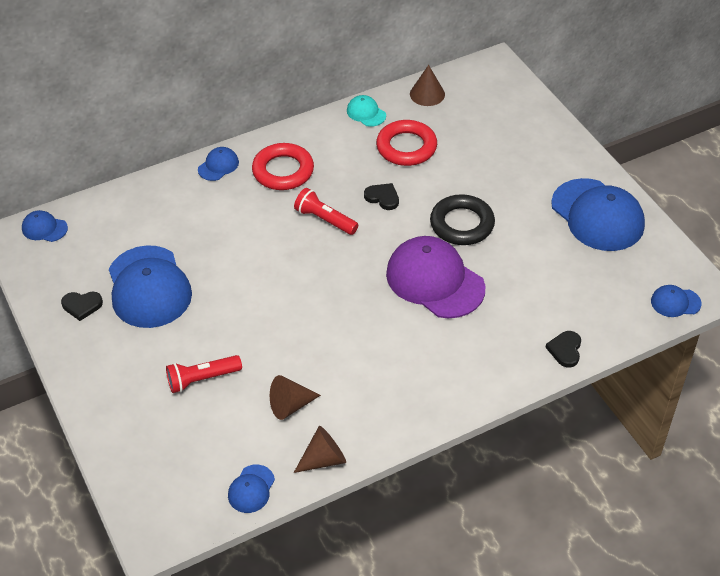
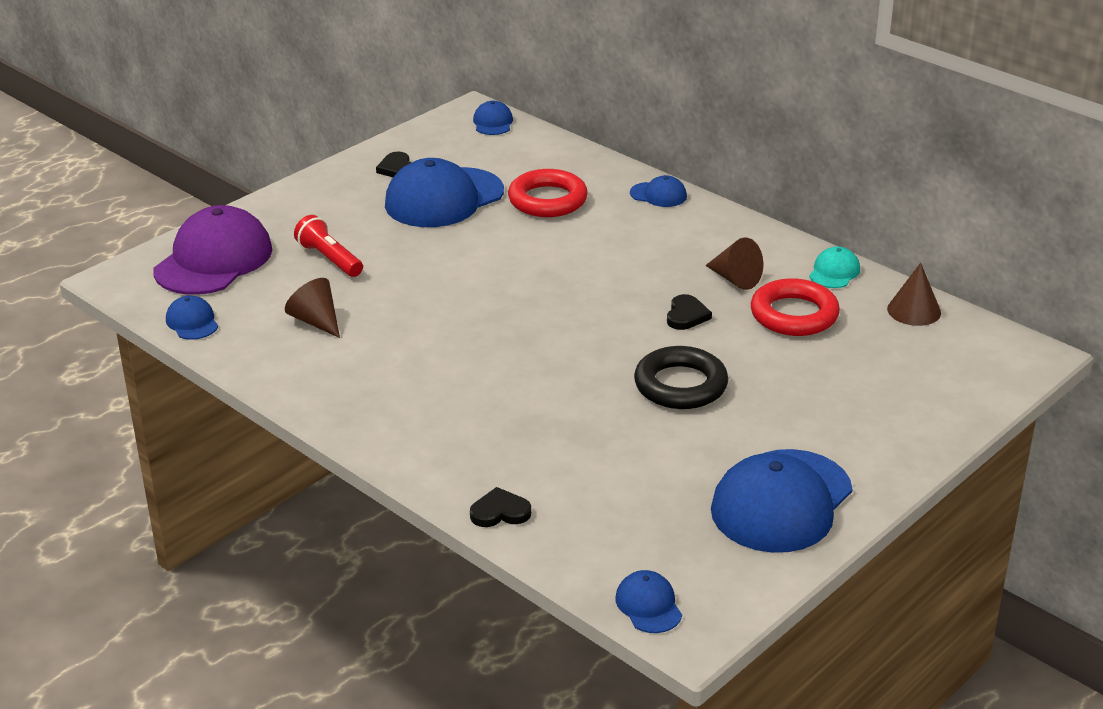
camera: 70 degrees right, 15 degrees down
(251, 489) = (192, 322): blue cap -> blue cap turned 60 degrees clockwise
(283, 171) = (681, 237): red ring -> red ring (547, 200)
(324, 459) = (248, 359): brown cone -> brown cone (735, 279)
(325, 220) = (618, 283): red flashlight -> none
(435, 280) = (564, 383): purple cap -> purple cap (213, 260)

